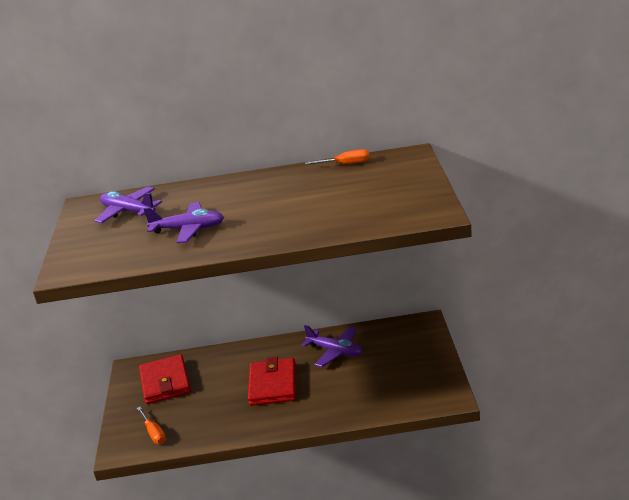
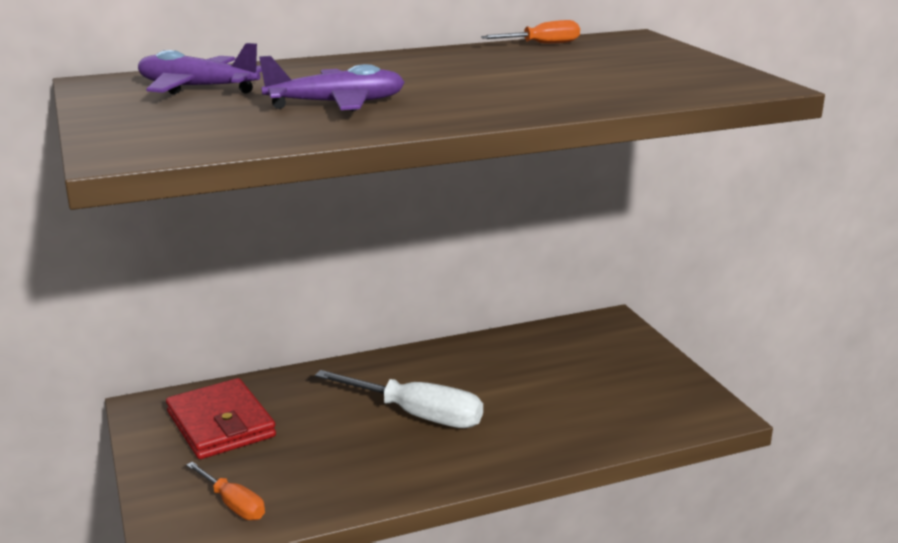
camera: 20 degrees left, 5 degrees down
(273, 385) = (418, 415): red wallet -> white screwdriver
(335, 351) = (497, 364): purple plane -> none

